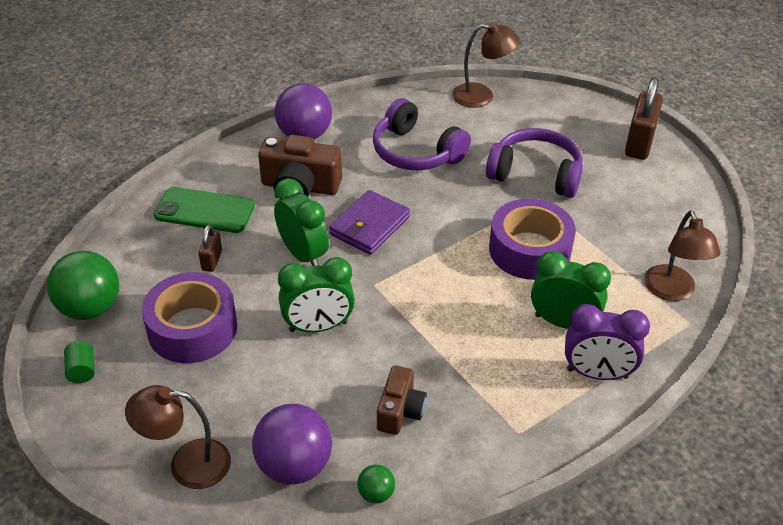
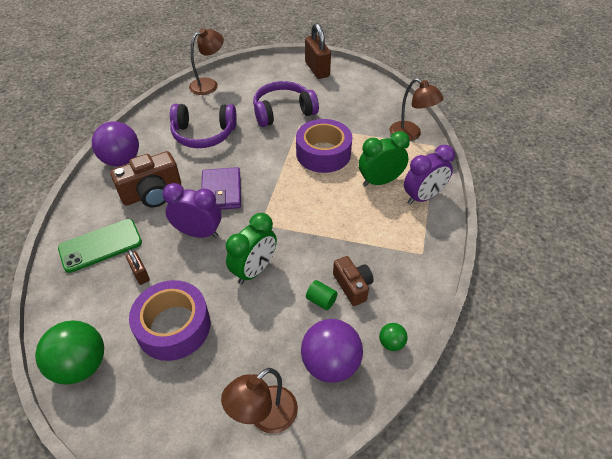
camera: 40 degrees left, 5 degrees up
(82, 370) = (121, 413): green cylinder -> green cylinder (321, 300)
(303, 254) = (198, 233): green clock -> purple clock

